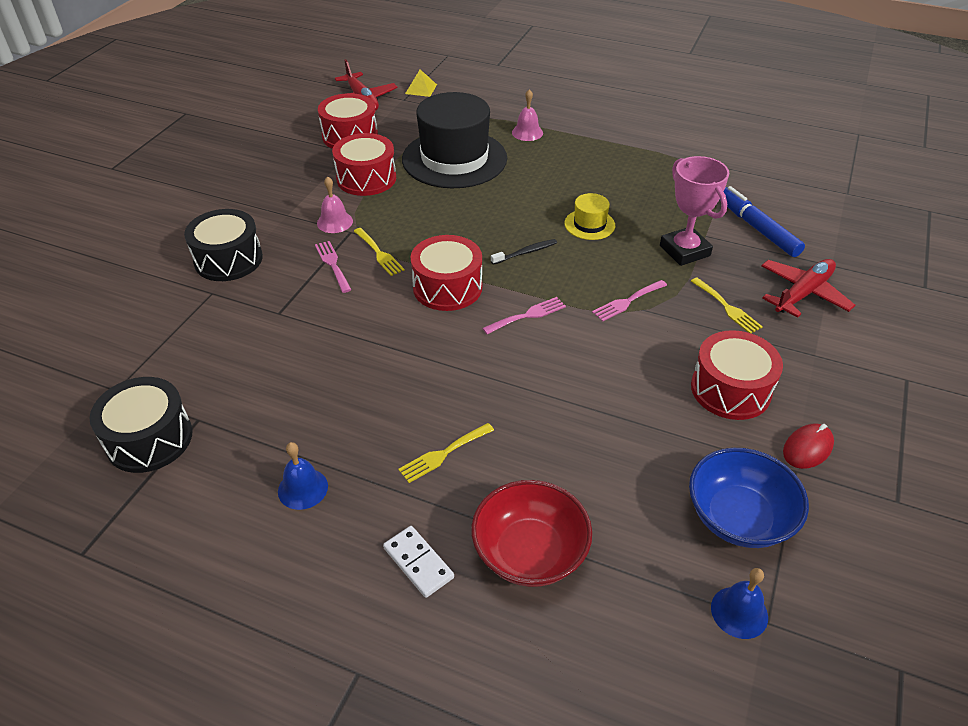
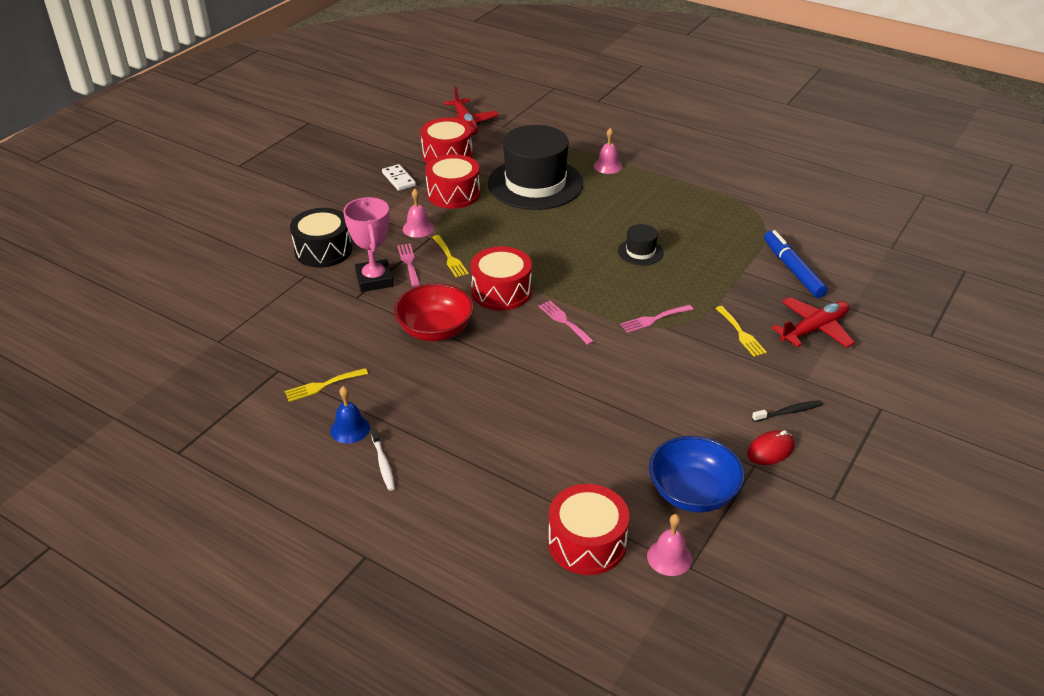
camera: 10 degrees right, 5 degrees down
(149, 439) = (239, 380): black drum -> none
(354, 531) = (383, 463): none -> white toothbrush
(418, 563) = (427, 491): white domino -> white domino (398, 179)
(421, 89) = (521, 118): yellow pyramid -> none
(443, 454) = (465, 418): yellow fork -> yellow fork (322, 385)
(526, 252) = (577, 270): black toothbrush -> black toothbrush (788, 412)
(528, 315) = (564, 321): pink fork -> pink fork turned 105 degrees counterclockwise
(529, 552) = (515, 495): red bowl -> red bowl (435, 330)
(589, 224) = (640, 252): yellow hat -> black hat
(684, 251) = (719, 282): pink trophy -> pink trophy (374, 280)
(730, 389) = (720, 398): red drum -> red drum (587, 543)
(739, 612) = (669, 557): blue bell -> pink bell

